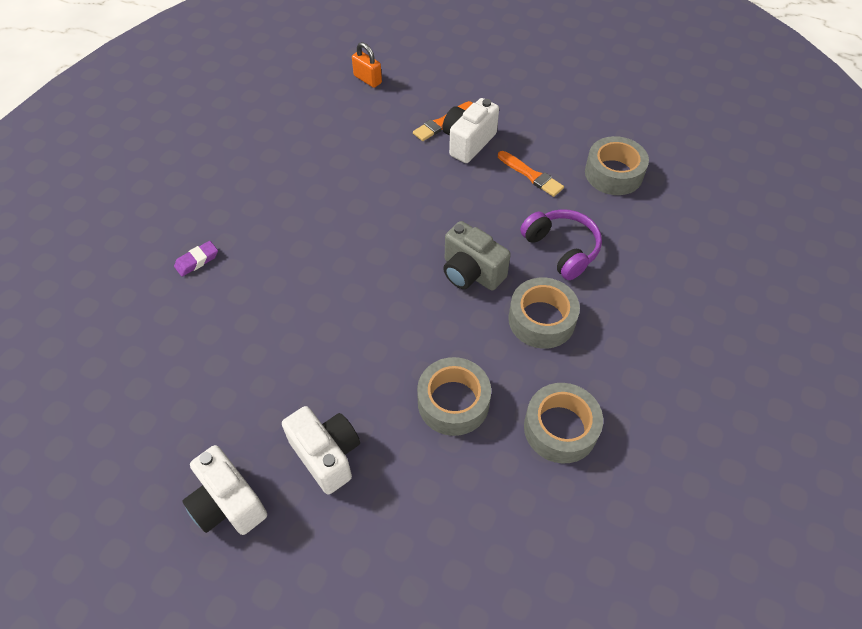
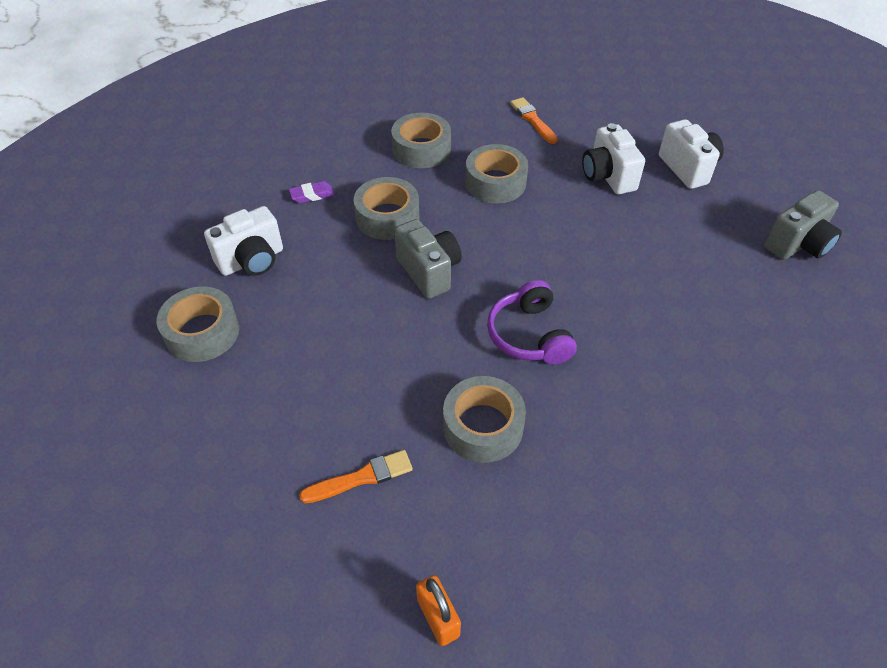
camera: 160 degrees left, 5 degrees down
(108, 415) = (798, 245): none -> grey camera
(197, 261) = (728, 365): purple eraser -> purple eraser (312, 195)
(377, 169) = (483, 426): none -> grey tape
(468, 142) = (344, 431): white camera -> white camera (252, 261)
(531, 175) = (296, 358): orange brush -> orange brush (532, 120)
(562, 249) = (324, 269): purple headphones -> purple headphones (529, 335)

